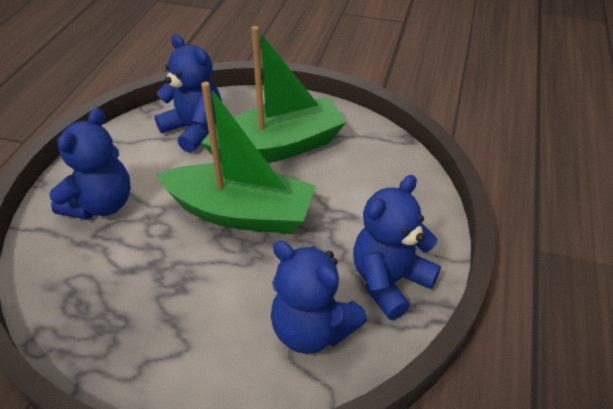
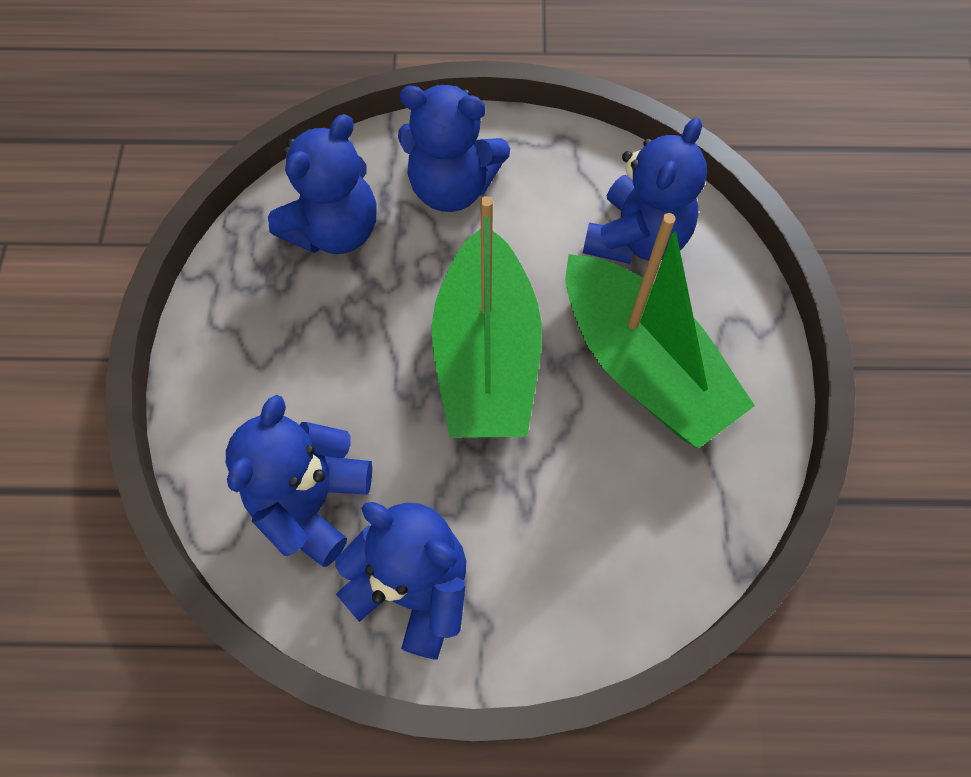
camera: 75 degrees right, 20 degrees up
(93, 278) = (334, 230): none -> blue teddy bear

